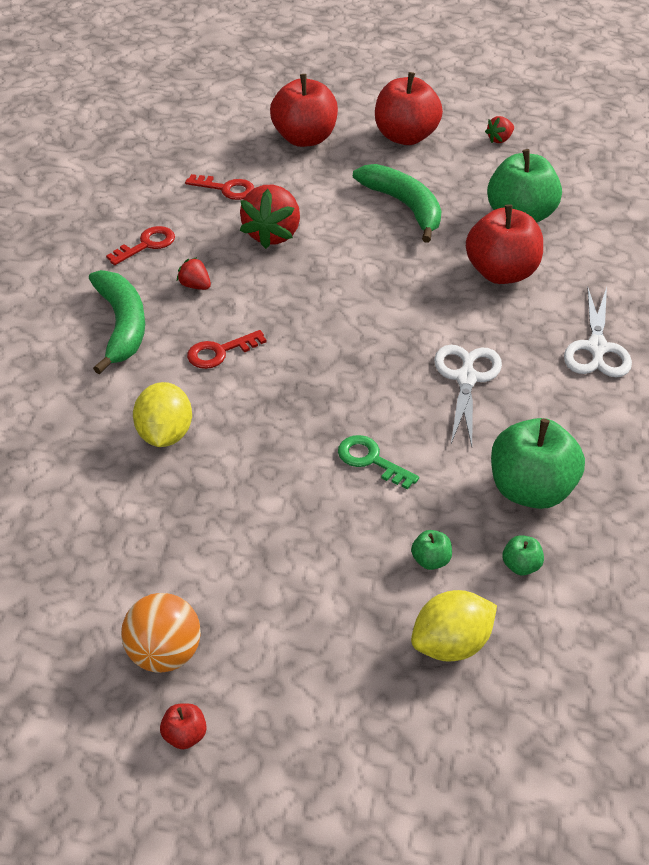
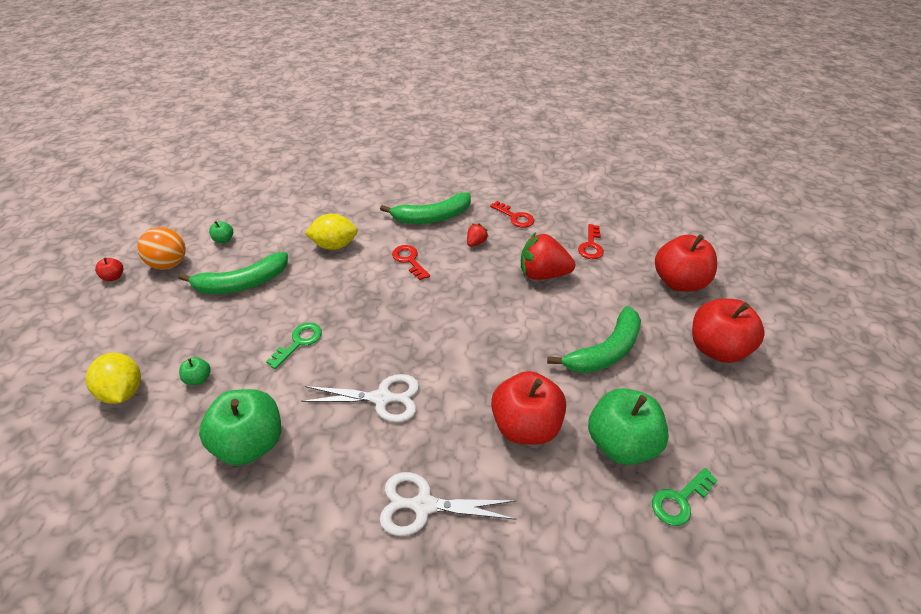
camera: 85 degrees right, 0 degrees up
(237, 541) = (242, 283): none -> green banana
(499, 139) = (752, 426): red strawberry -> none
(521, 566) = (177, 434): green apple -> green apple (224, 239)
(576, 194) = (680, 500): none -> green key

